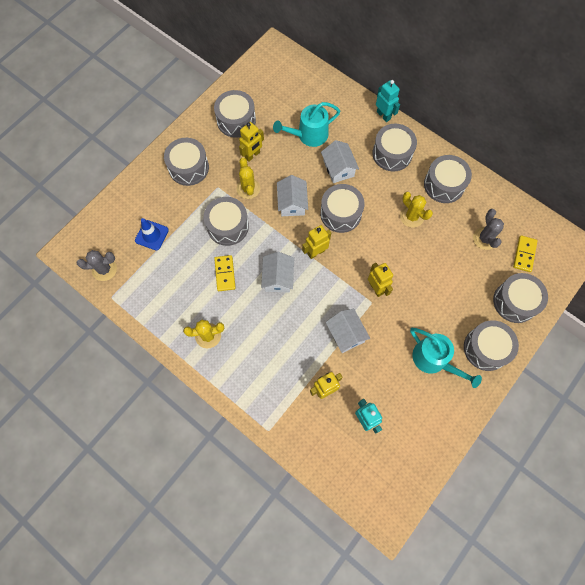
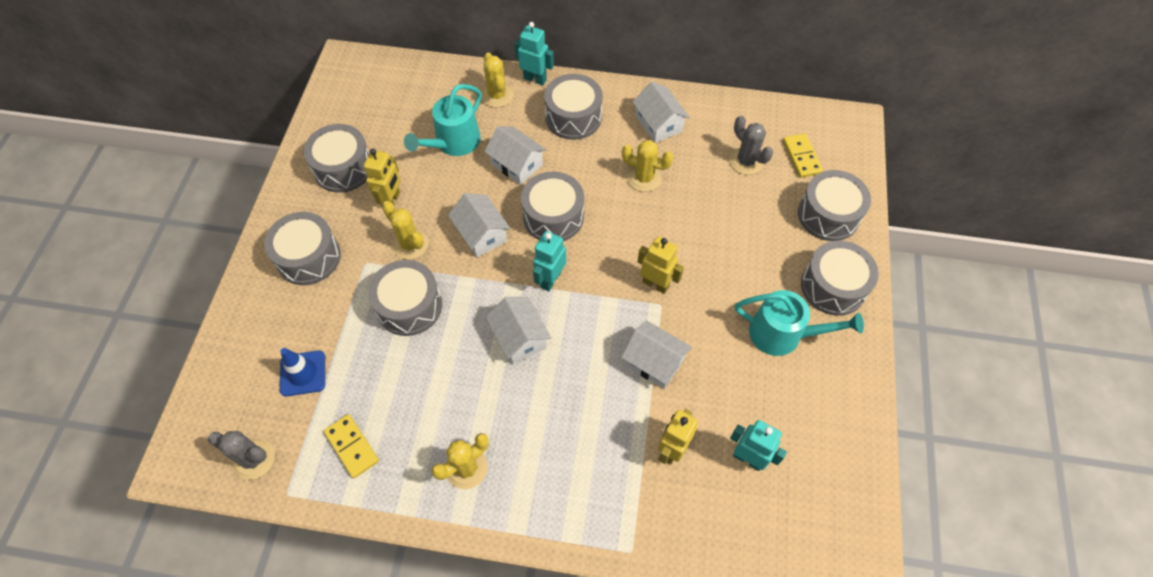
camera: 30 degrees left, 10 degrees down
(104, 269) = (254, 459): grey cactus -> grey cactus turned 60 degrees clockwise
(225, 273) = (441, 370): yellow domino -> yellow domino (352, 447)
(316, 252) = (550, 279): yellow robot -> turquoise robot
(353, 115) = (497, 95): none -> yellow cactus
(444, 185) = (658, 124): grey drum -> white house

